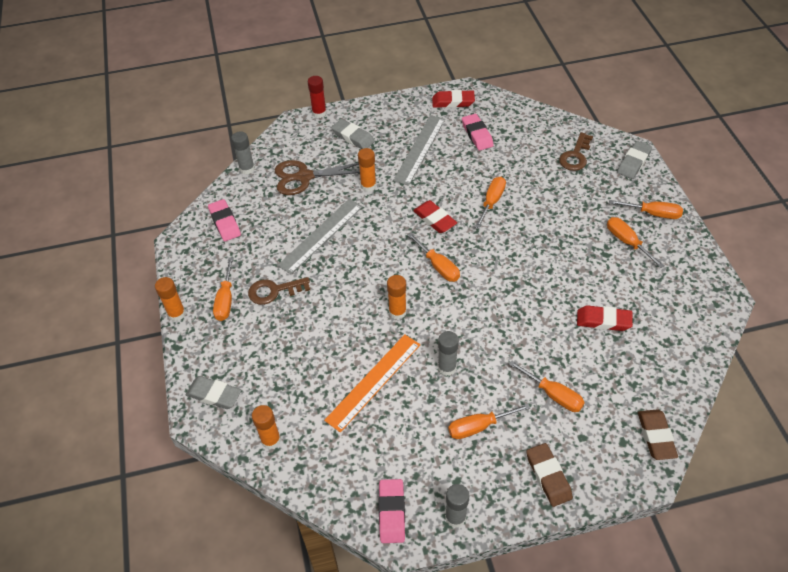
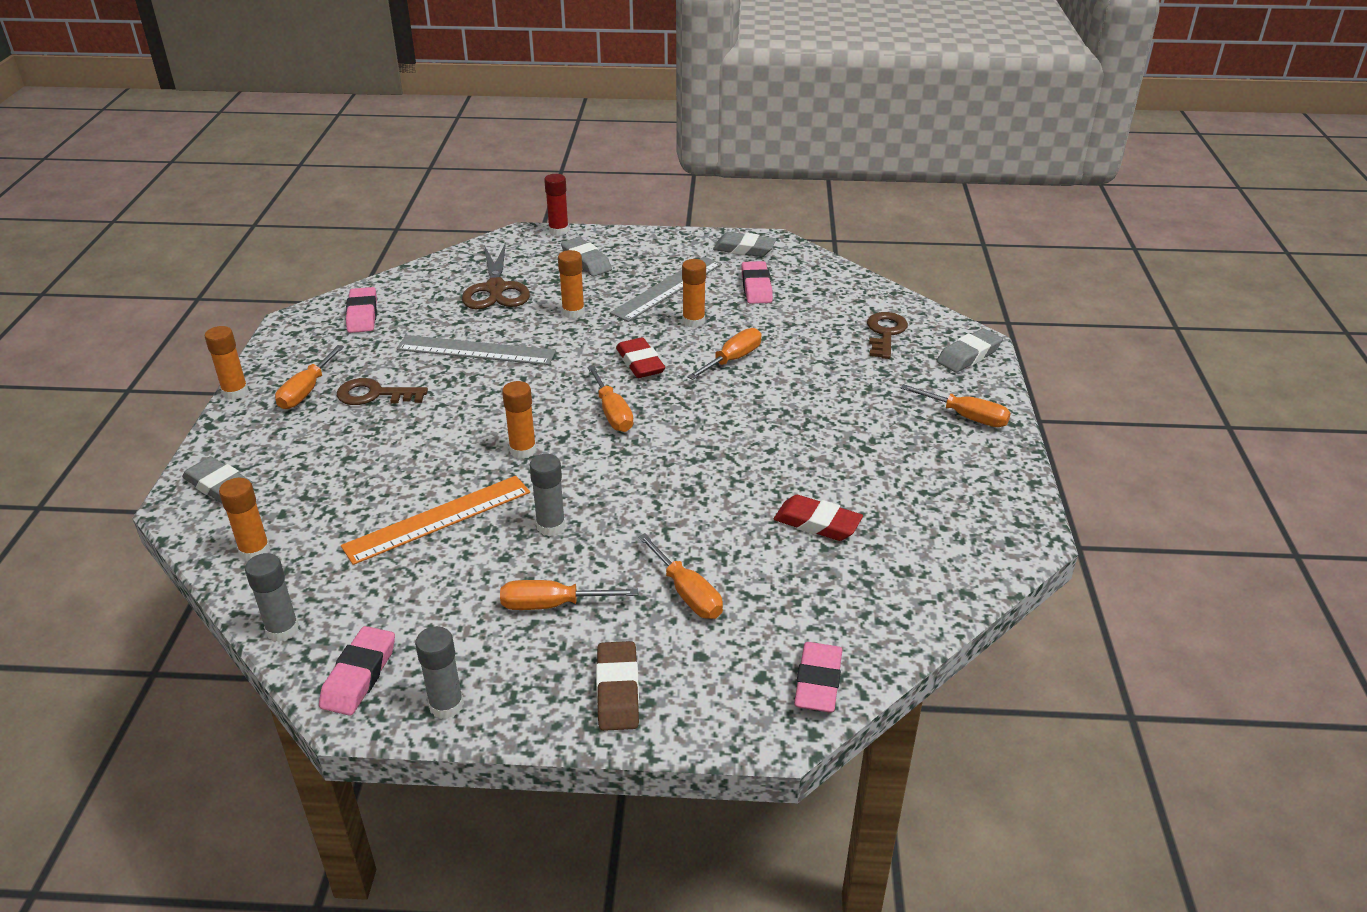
camera: 15 degrees right, 15 degrees down
(247, 169) = (428, 268): grey glue stick -> grey glue stick (282, 630)
(304, 177) = (496, 289): brown scissors -> brown scissors turned 105 degrees counterclockwise
(321, 235) = (476, 350): grey ruler -> grey ruler turned 45 degrees clockwise
(451, 175) = (693, 321): none -> orange glue stick
(453, 102) = (744, 249): red eraser -> grey eraser
(575, 156) = (885, 333): brown key -> brown key turned 150 degrees clockwise
(627, 242) = (907, 441): orange screwdriver -> none
(656, 436) = (818, 682): brown eraser -> pink eraser

